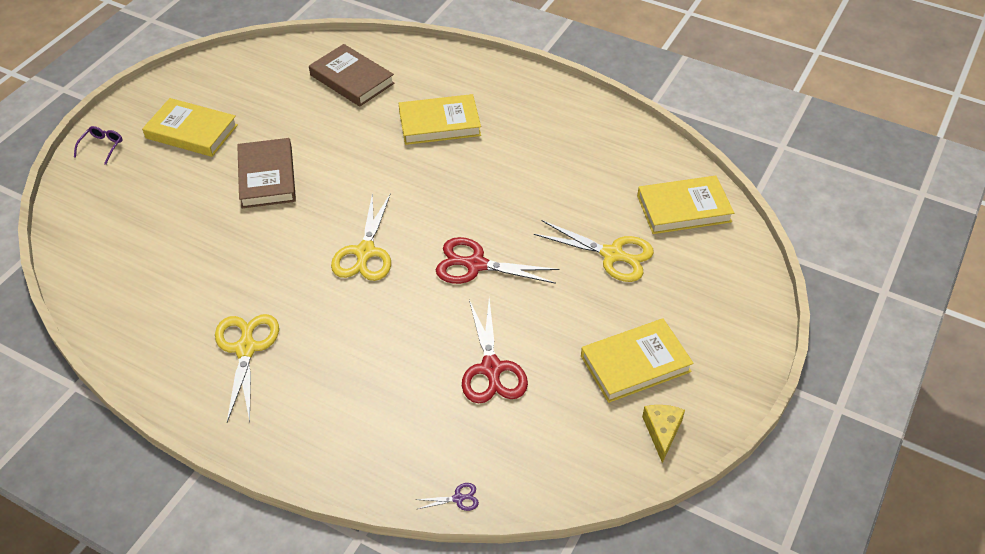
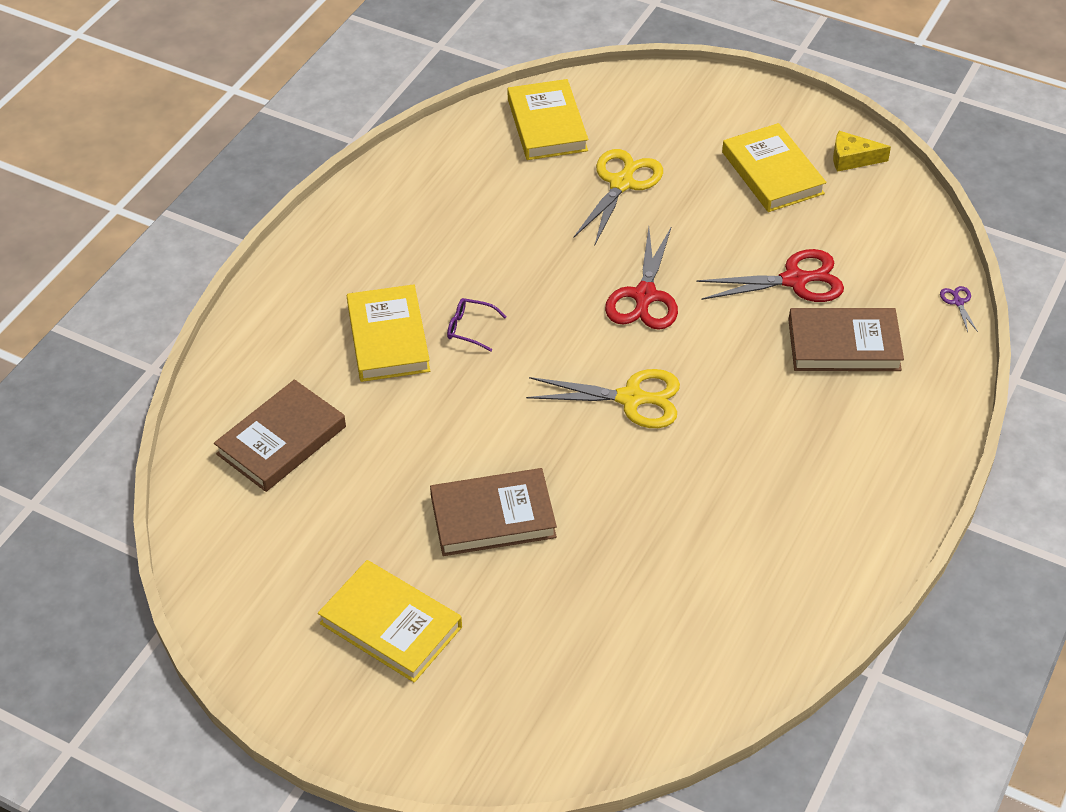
camera: 90 degrees left, 0 degrees up
(102, 147) = (421, 742): purple glasses -> purple glasses (470, 328)
(191, 131) = (391, 625): yellow book -> yellow book turned 75 degrees counterclockwise
(246, 348) = (796, 499): yellow scissors -> none
(410, 398) = (844, 345): none -> brown book

